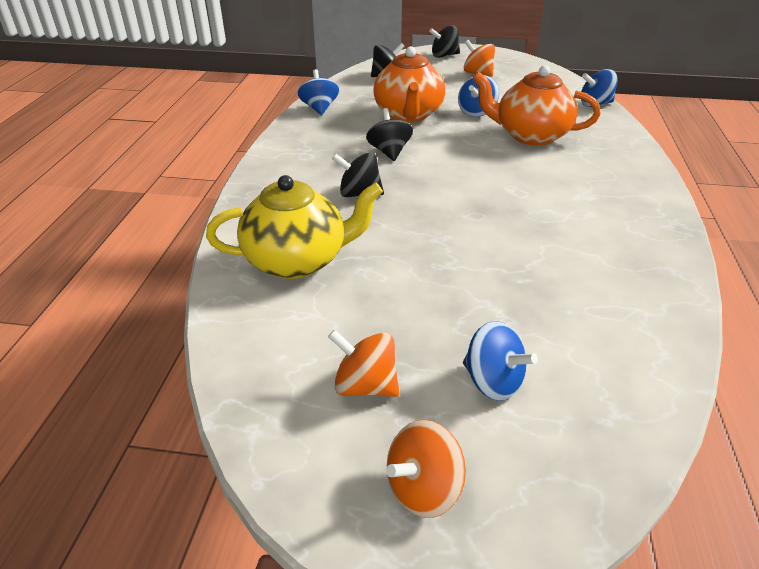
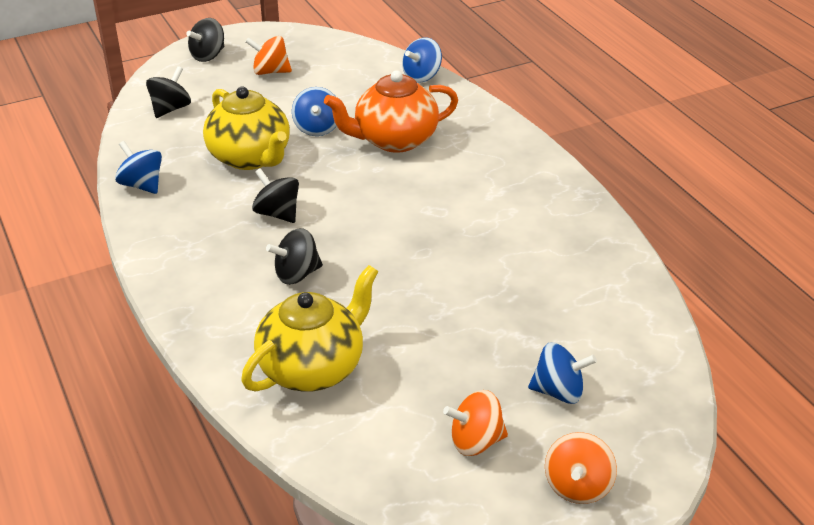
camera: 35 degrees left, 0 degrees up
(408, 115) = (250, 157): orange teapot -> yellow teapot

